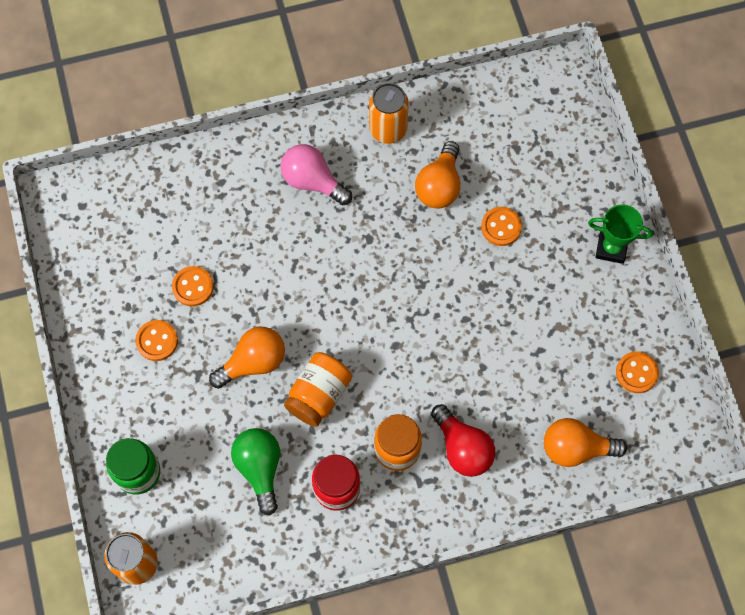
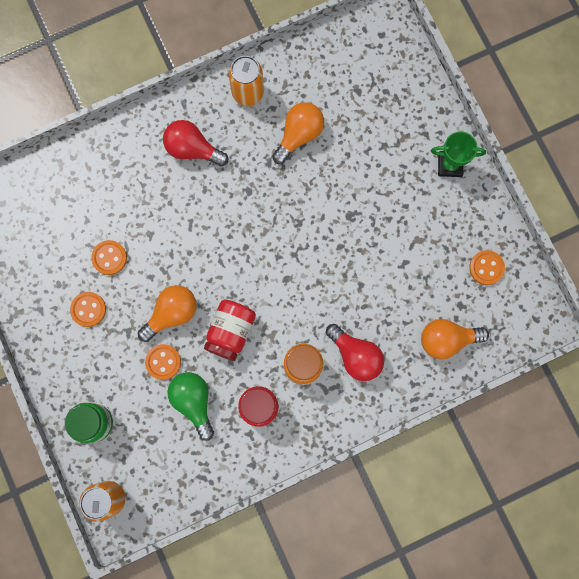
camera: 10 degrees left, 10 degrees up
(312, 181) = (192, 149): pink light bulb -> red light bulb
(318, 395) = (230, 332): orange jar -> red jar
(439, 186) = (299, 135): orange light bulb -> orange light bulb turned 150 degrees counterclockwise
(501, 227) = (356, 162): orange button -> orange button (163, 362)

